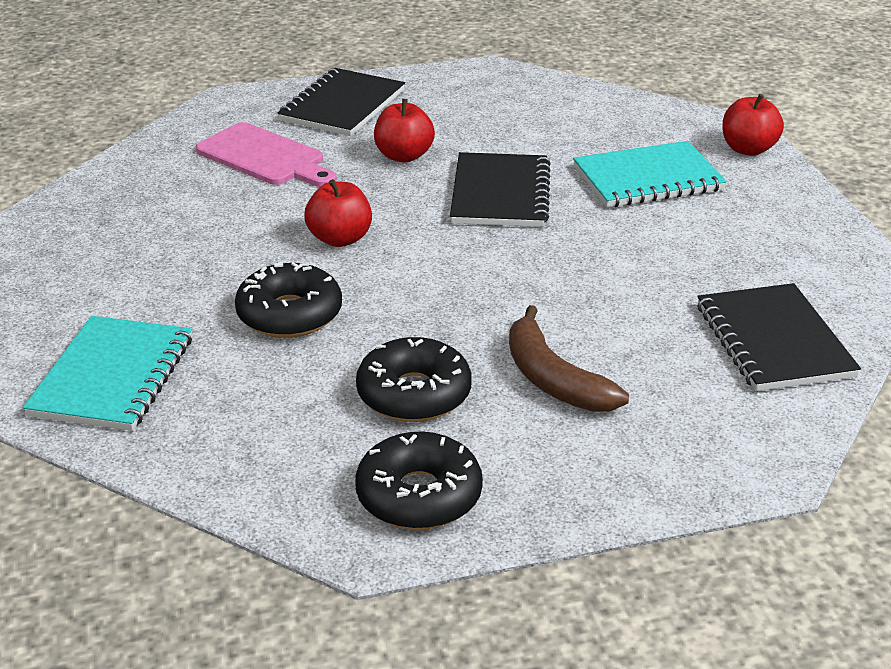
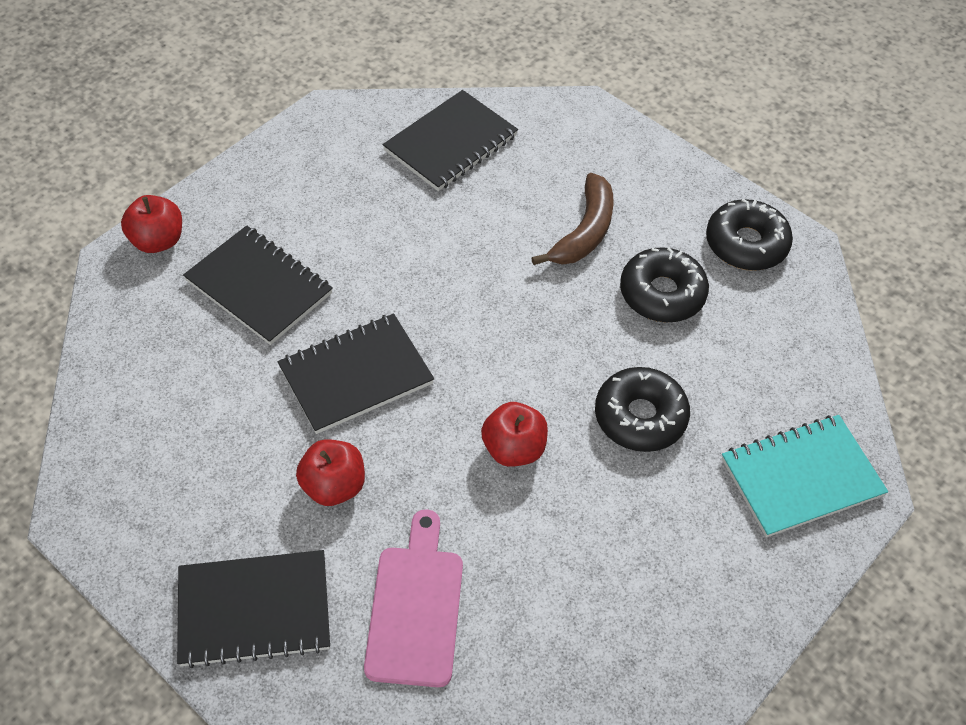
camera: 125 degrees left, 20 degrees up
(647, 178) = (259, 287): turquoise notebook -> black notebook

